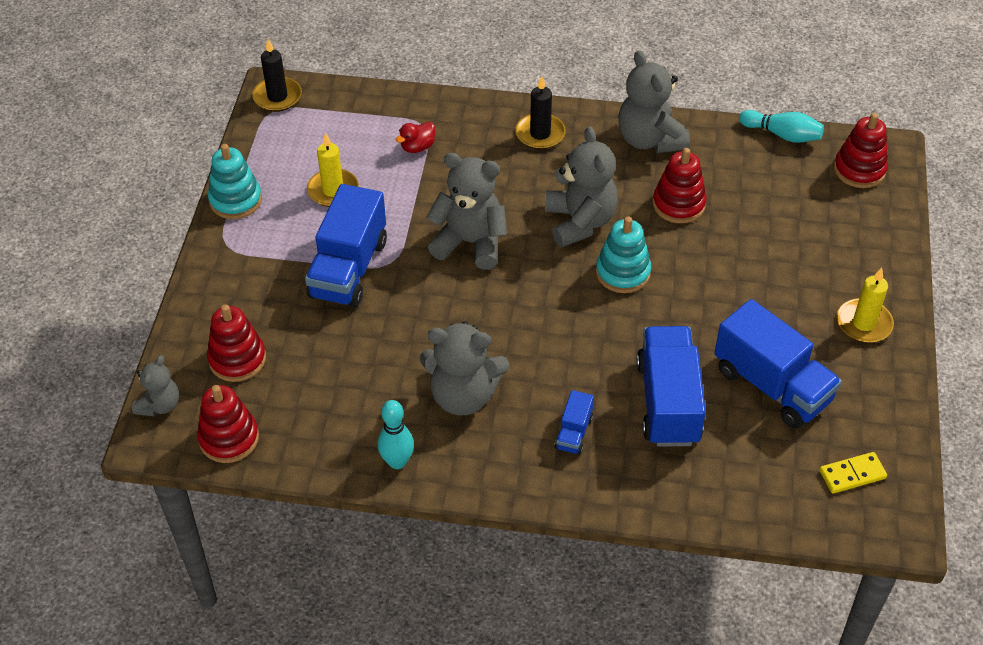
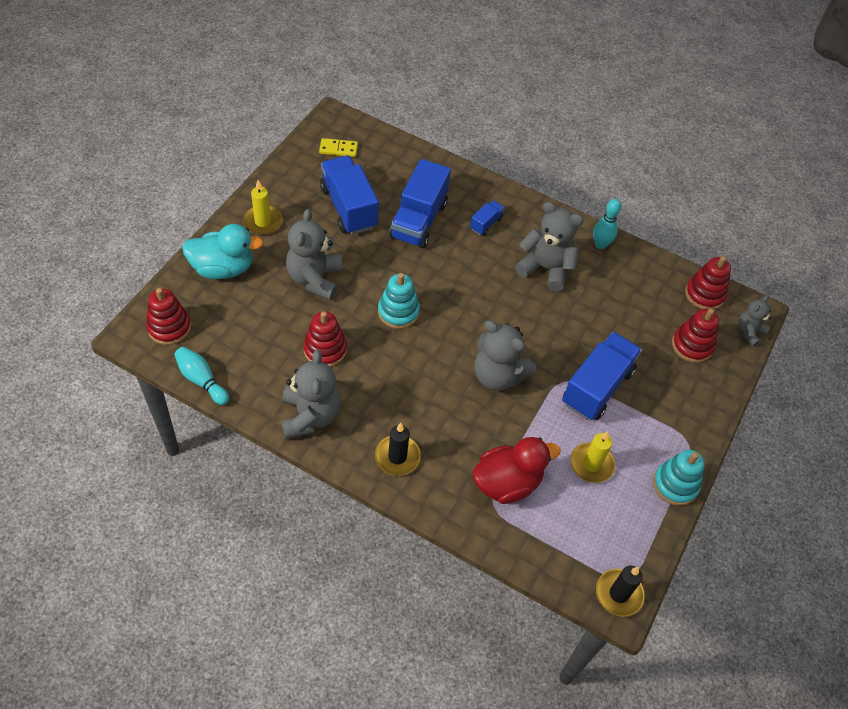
camera: 165 degrees left, 5 degrees up
(417, 147) = (507, 483): red duck -> red duck, size x2.10
(580, 222) = (407, 362): grey teddy bear -> grey teddy bear (315, 279)
(860, 250) = (223, 268): none -> turquoise duck

